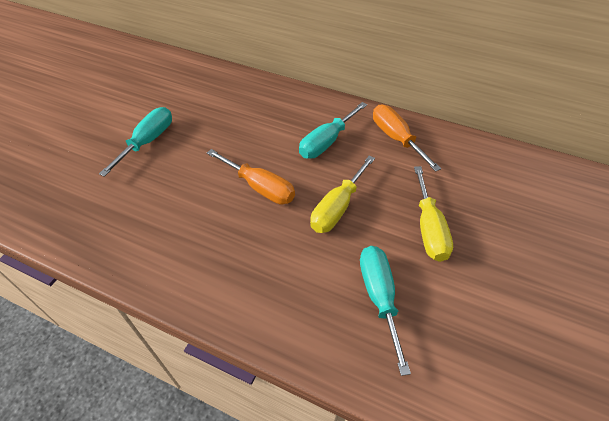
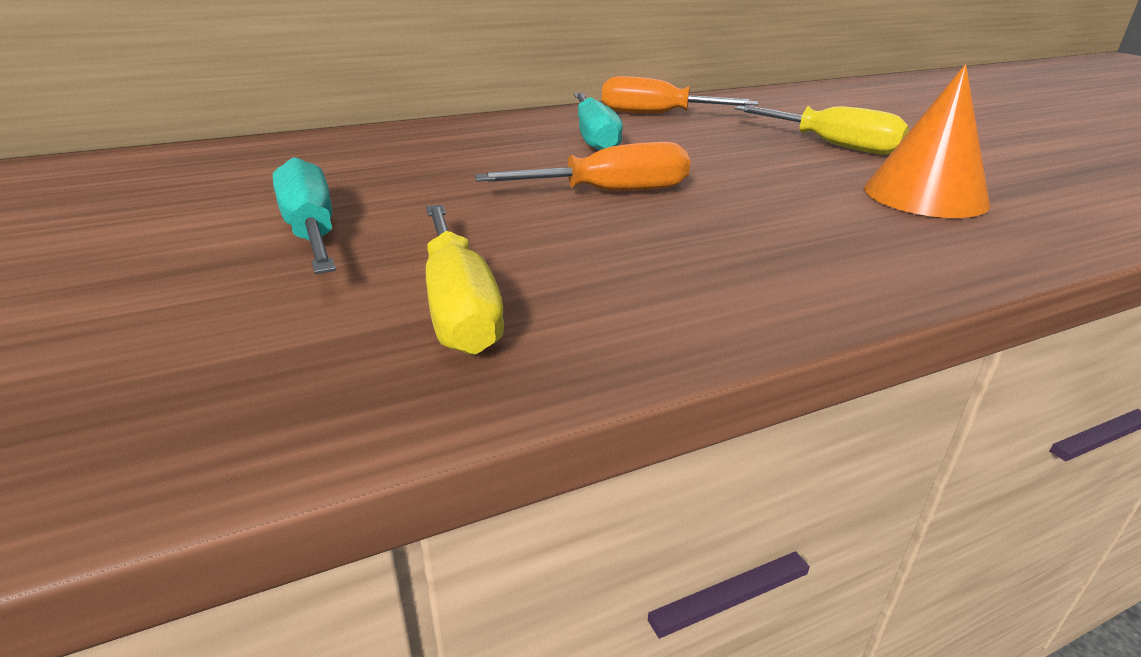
camera: 50 degrees left, 20 degrees down
(337, 207) = (730, 168): yellow screwdriver -> yellow screwdriver (458, 307)
(379, 297) = (925, 195): turquoise screwdriver -> orange cone

